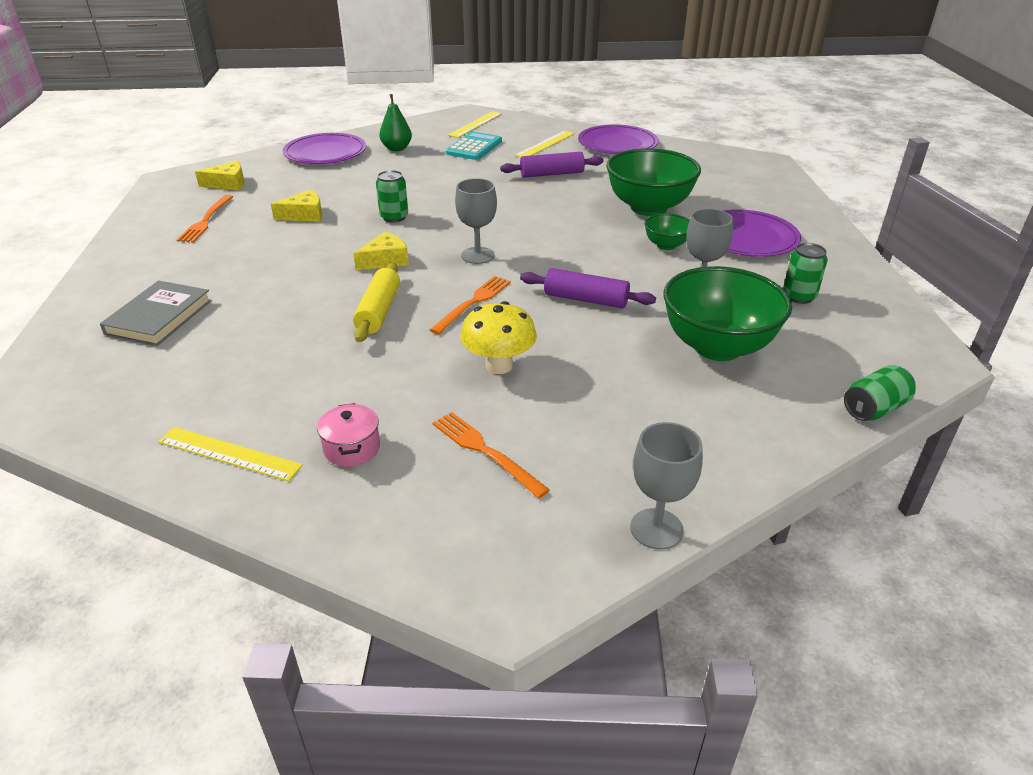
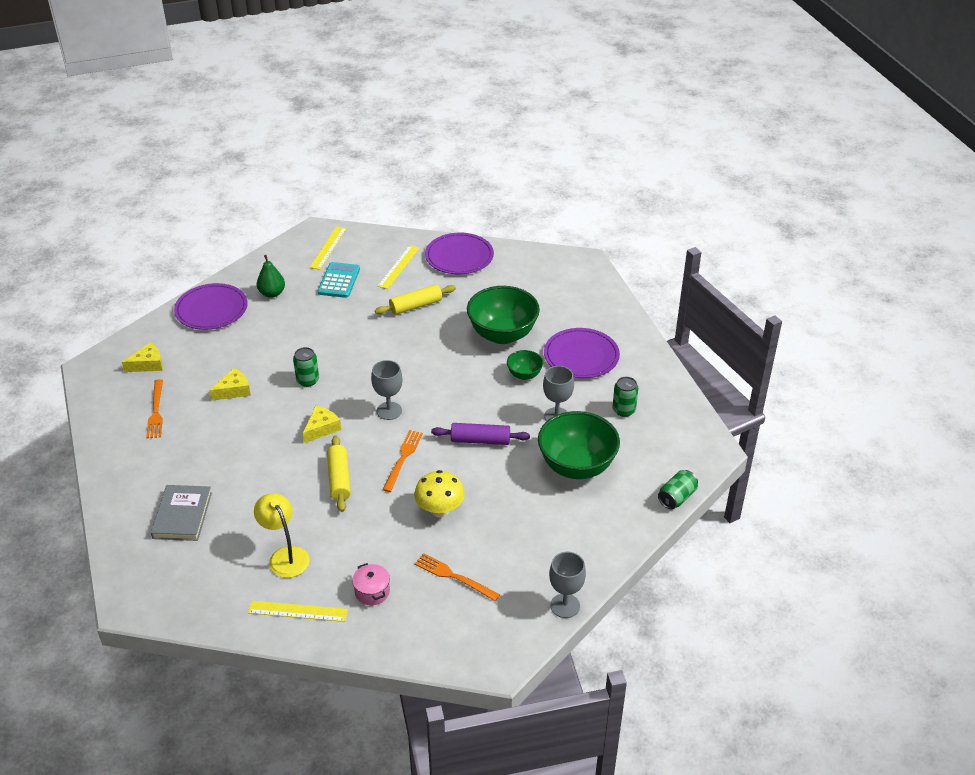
camera: 15 degrees left, 5 degrees up
(256, 382) = (285, 556): none -> yellow lamp
(552, 174) = (416, 306): purple rolling pin -> yellow rolling pin

